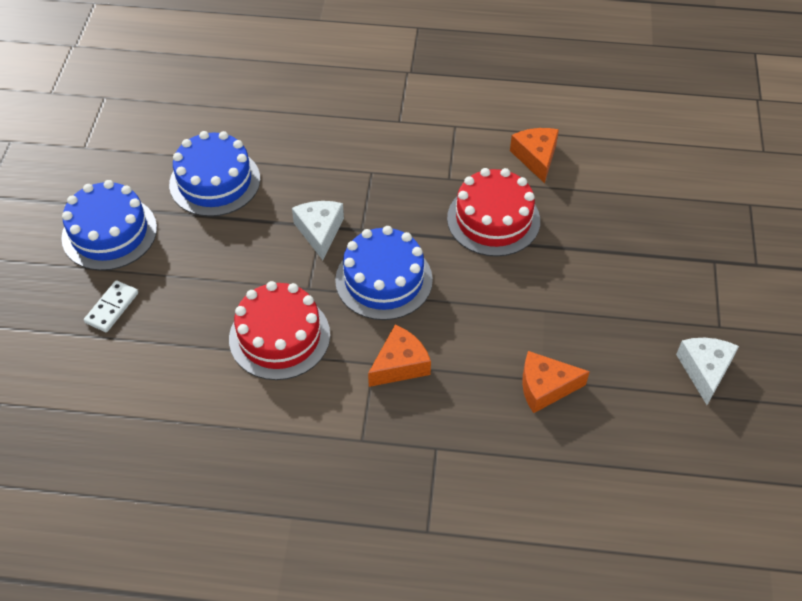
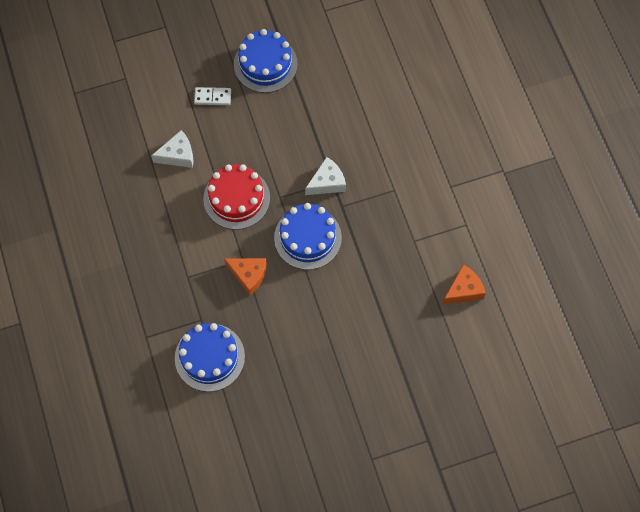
camera: 65 degrees right, 15 degrees up
(215, 181) = (336, 100): blue cake -> blue cake (209, 357)
(493, 219) = (391, 284): red cake -> none
(545, 387) = (272, 366): orange cheese -> none
(705, 370) = (330, 459): white cheese -> white cheese (178, 155)

